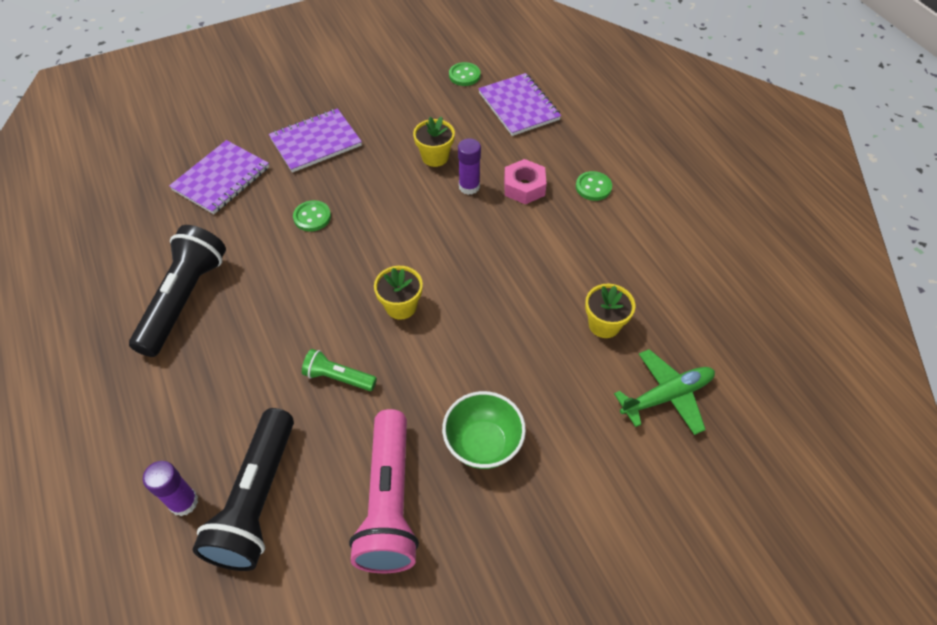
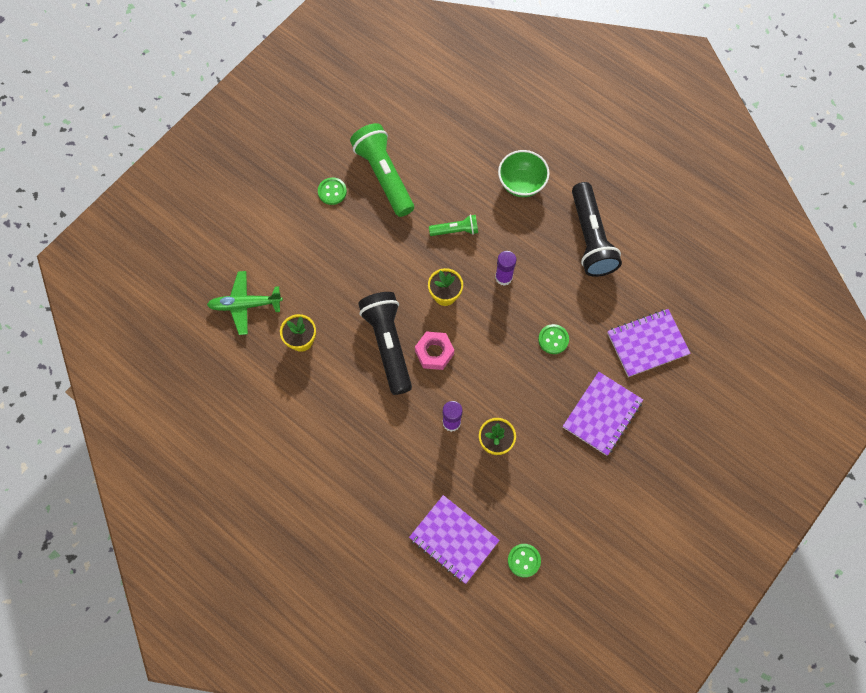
camera: 155 degrees right, 15 degrees up
(184, 502) = (494, 131): purple glue stick -> purple glue stick (503, 277)
(221, 179) = (647, 344): purple notebook -> purple notebook turned 60 degrees clockwise
(257, 500) = (456, 148): black flashlight -> black flashlight (388, 345)
(389, 502) = (384, 176): pink flashlight -> green flashlight
(483, 444) = (347, 228): green bowl -> green bowl (521, 184)
(524, 187) = (407, 442): pink nut -> pink nut (434, 352)
(593, 187) = (351, 467): green button -> green button (332, 192)
(666, 396) = (245, 305): green plane -> green plane turned 45 degrees clockwise

